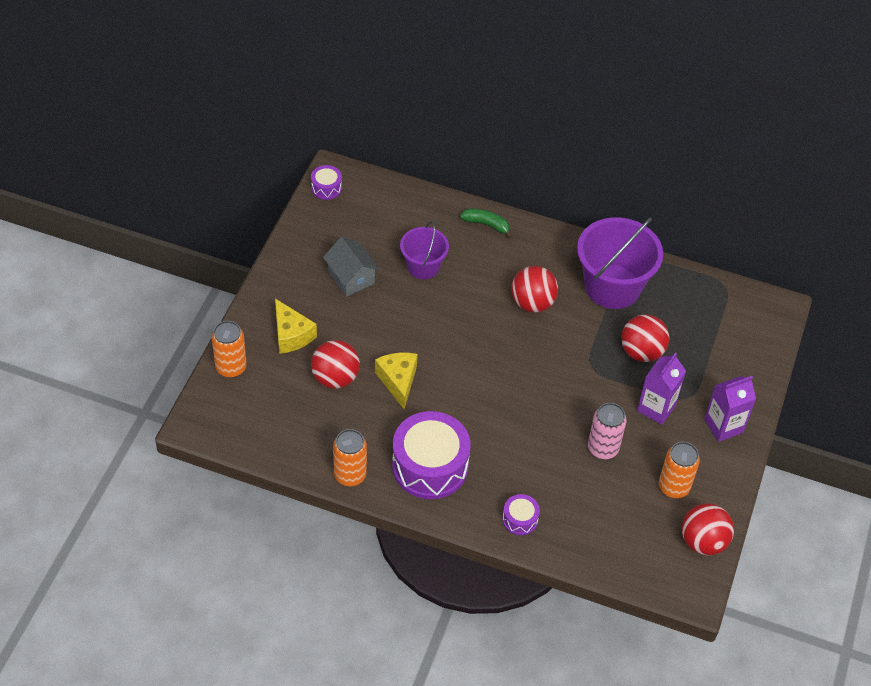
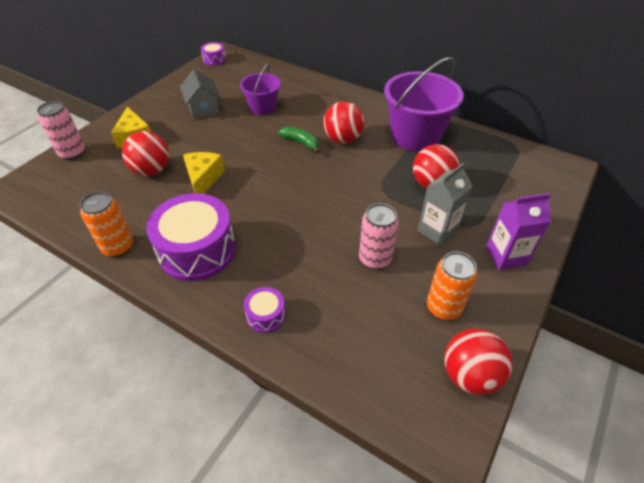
camera: 15 degrees right, 5 degrees down
(231, 367) = (72, 153): orange can -> pink can
(486, 224) = (323, 89): green banana -> green banana (301, 143)
(656, 408) = (437, 231): purple carton -> grey carton

